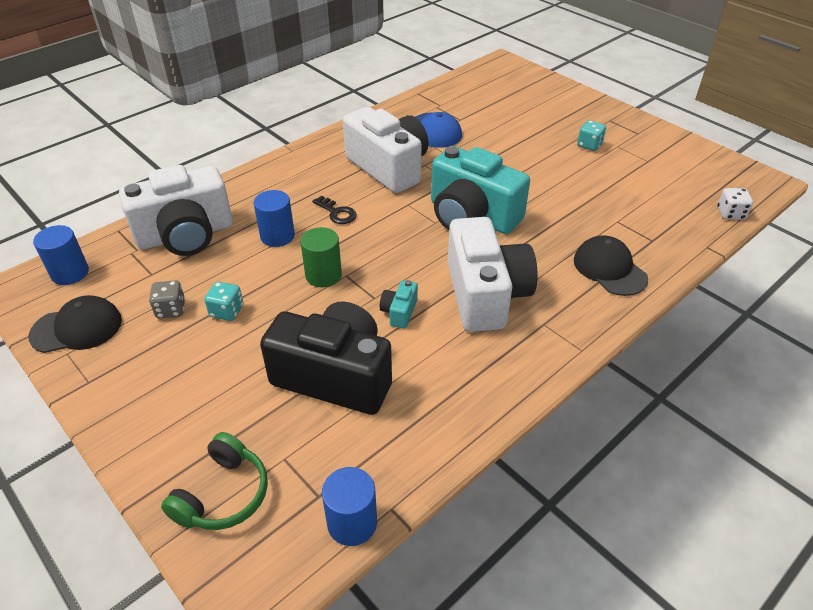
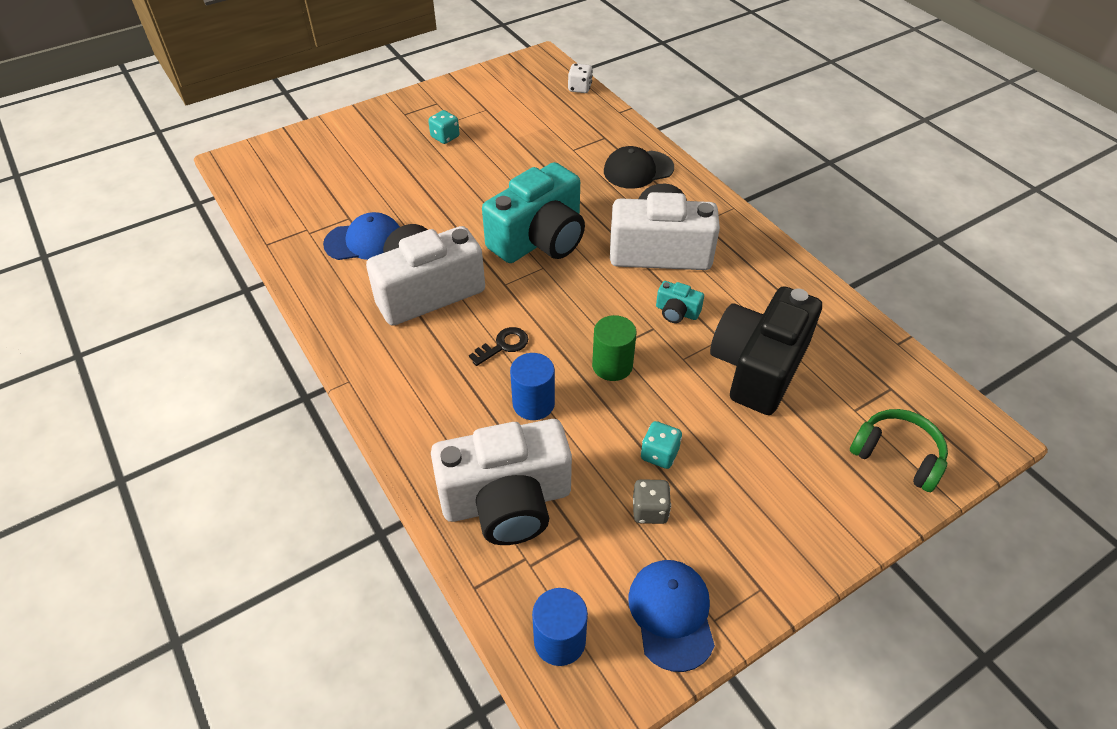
camera: 80 degrees left, 5 degrees up
(77, 328) = (671, 614): black cap -> blue cap
(185, 235) = (507, 501): white camera -> white camera turned 90 degrees clockwise
(352, 523) = (913, 368): blue cylinder -> none

